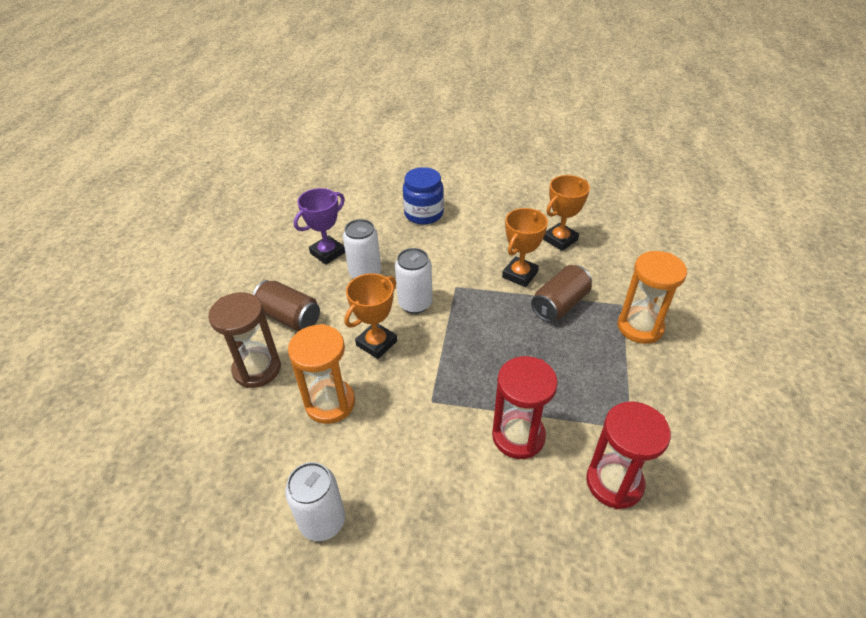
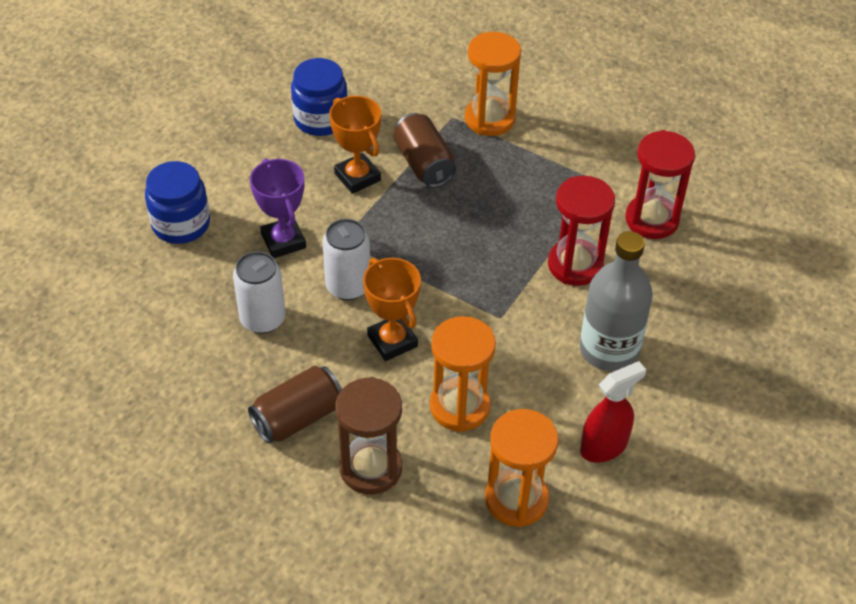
camera: 70 degrees left, 5 degrees up
(250, 470) = (516, 499): none -> orange hourglass
(322, 521) = (604, 447): white can -> red spray bottle
(327, 253) = (194, 348): purple trophy -> purple trophy (283, 241)
(434, 492) = (609, 349): none -> grey bottle
(560, 239) = (321, 119): orange trophy -> blue jar

